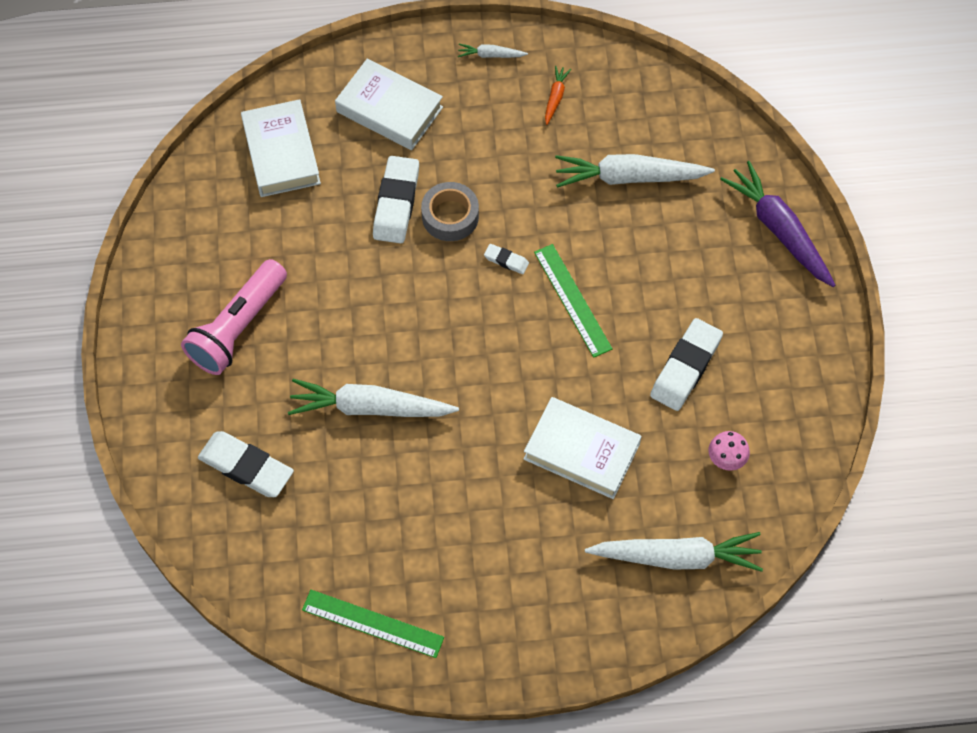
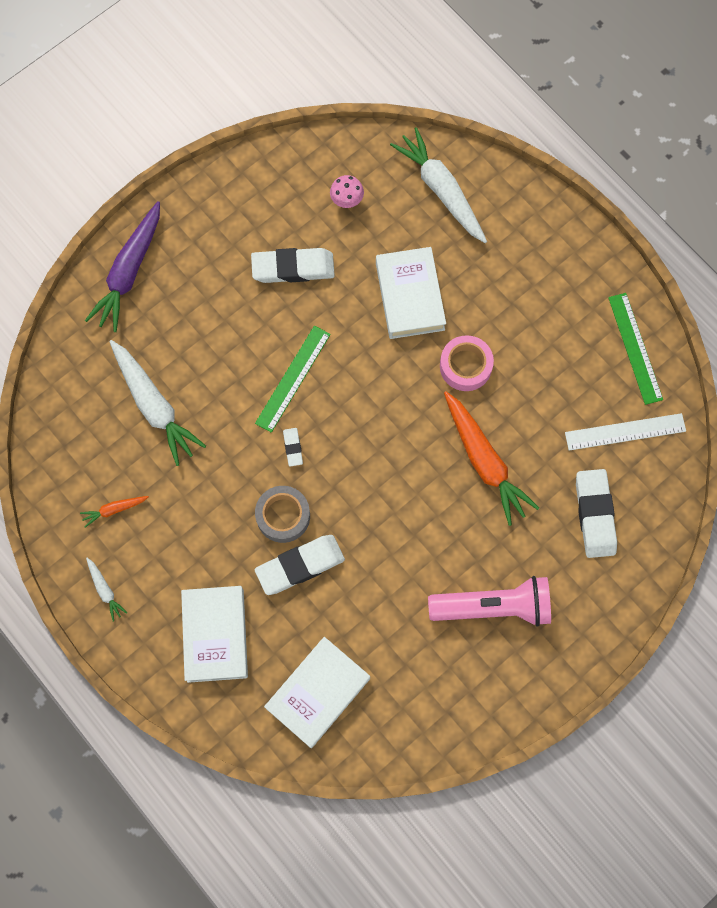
camera: 125 degrees left, 10 degrees up
(299, 551) = (625, 431): none -> white ruler
(369, 407) = (484, 461): white carrot -> orange carrot
(473, 453) = (465, 366): none -> pink tape

